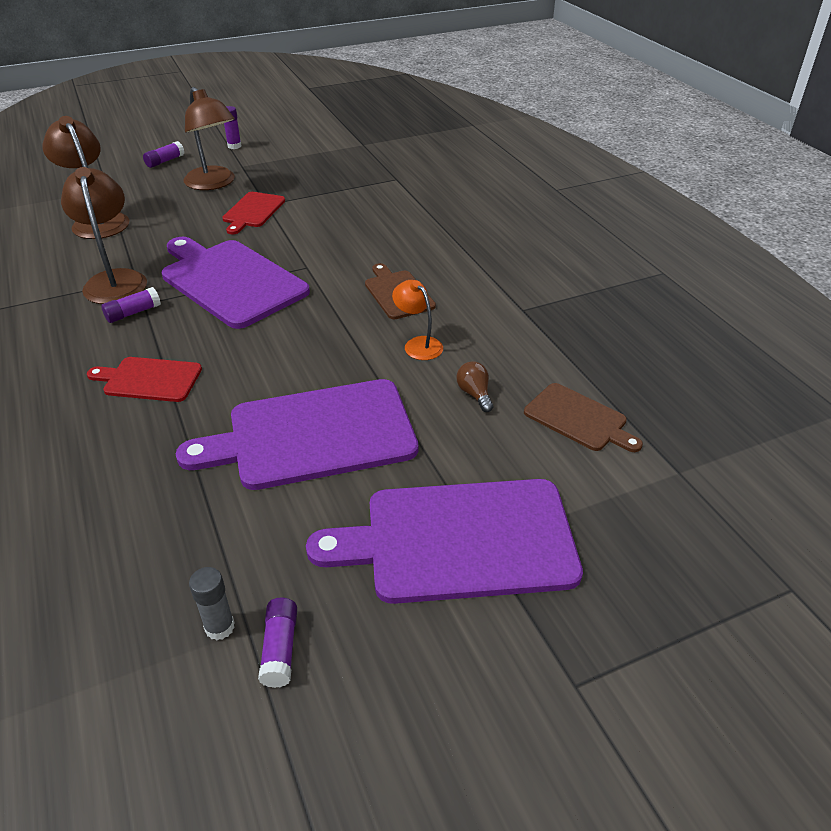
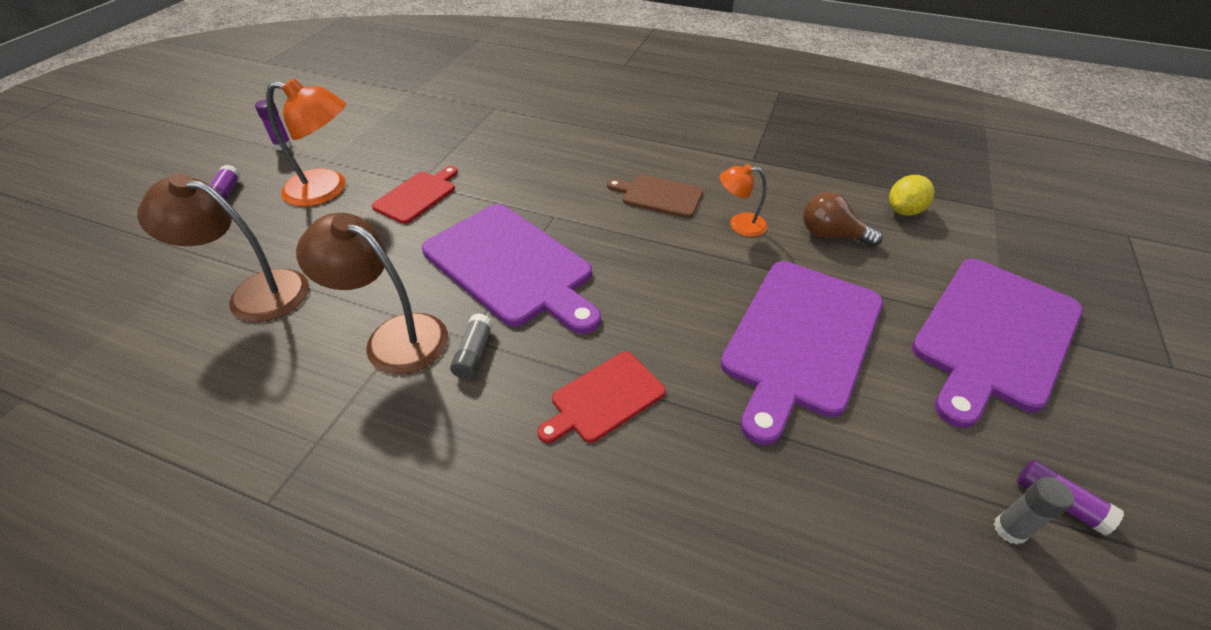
camera: 45 degrees left, 5 degrees up
(133, 313) = (474, 353): purple glue stick -> grey glue stick
(214, 183) = (327, 190): brown lamp -> orange lamp
(230, 281) = (512, 266): purple cutting board -> purple cutting board turned 135 degrees counterclockwise
(253, 211) = (417, 195): red cutting board -> red cutting board turned 120 degrees counterclockwise
(475, 394) = (831, 235): brown light bulb -> brown light bulb, size x1.52
(579, 419) = (904, 211): brown cutting board -> yellow lemon

